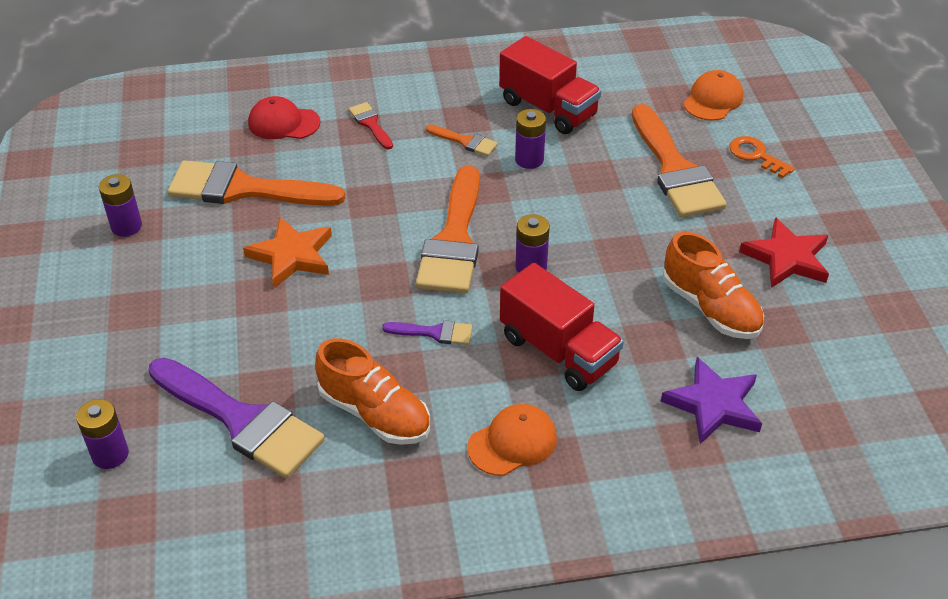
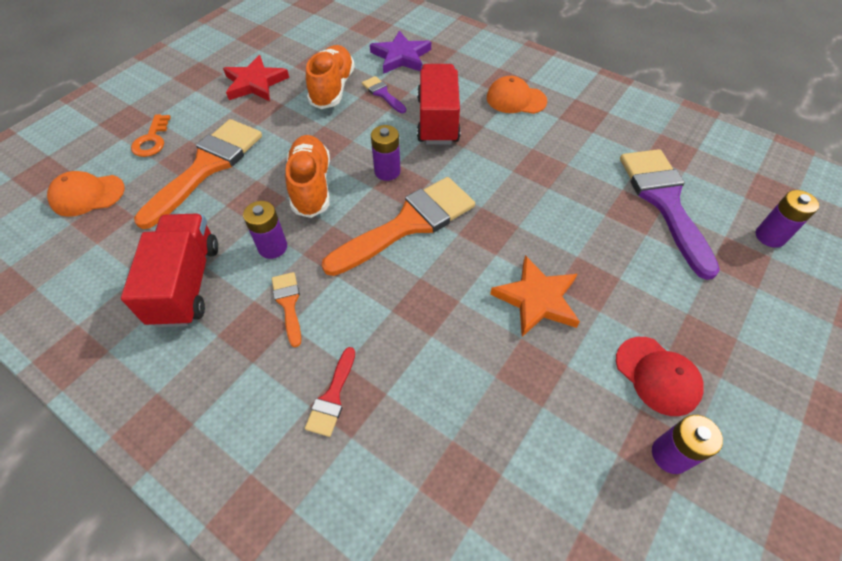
camera: 135 degrees left, 10 degrees up
(244, 189) = (521, 410): orange brush -> none
(283, 123) = (406, 479): red cap -> red cap (657, 375)
(375, 413) = (576, 155): orange shoe -> orange shoe (311, 186)
(434, 333) = (494, 174): purple brush -> purple brush (382, 94)

